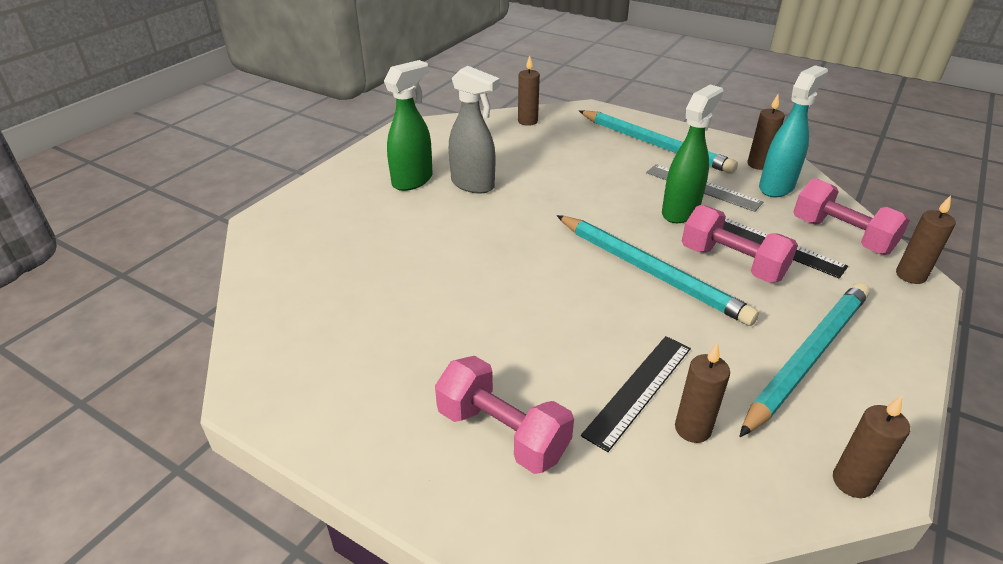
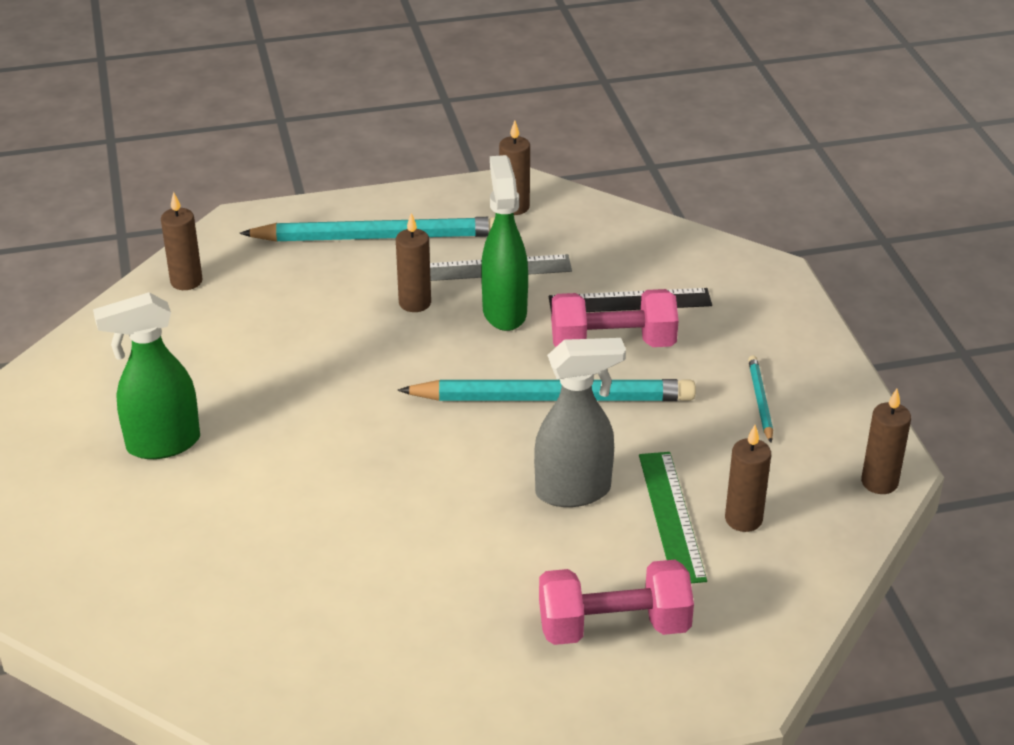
camera: 45 degrees left, 0 degrees up
(413, 180) = (162, 444): green spray bottle -> green spray bottle turned 105 degrees counterclockwise
(473, 185) = (244, 407): grey spray bottle -> grey spray bottle (574, 491)
(639, 390) = (671, 516): black ruler -> green ruler
(776, 187) = (560, 228): turquoise spray bottle -> none
(807, 357) = (760, 401): turquoise pencil -> turquoise pencil, size x0.44
(841, 236) = (671, 256): pink dumbbell -> none
(910, 275) = (761, 268): brown candle -> brown candle (415, 303)

